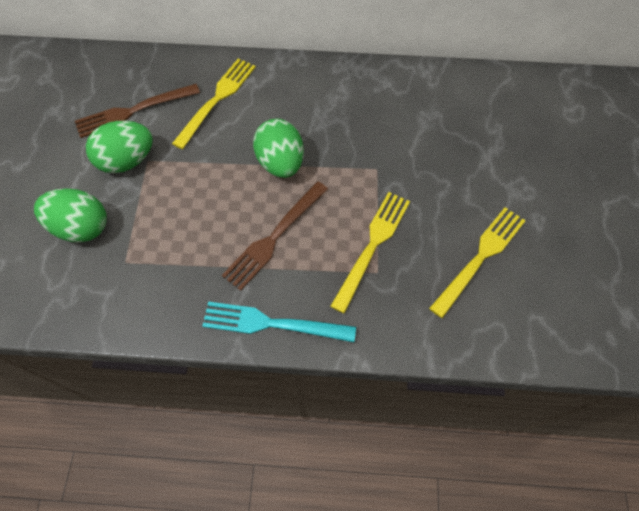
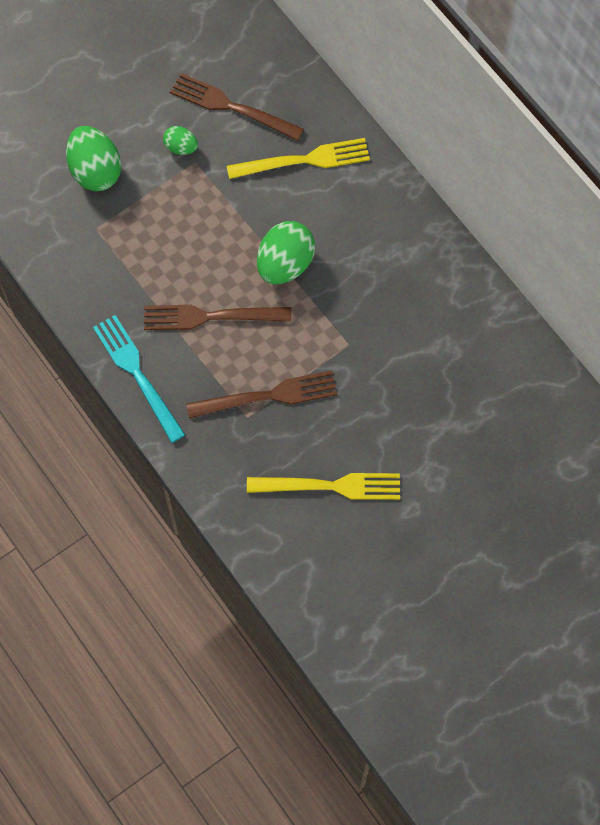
camera: 50 degrees right, 5 degrees up
(127, 161) = (181, 147): green egg -> green egg, size x0.54
(372, 245) = (268, 395): yellow fork -> brown fork

